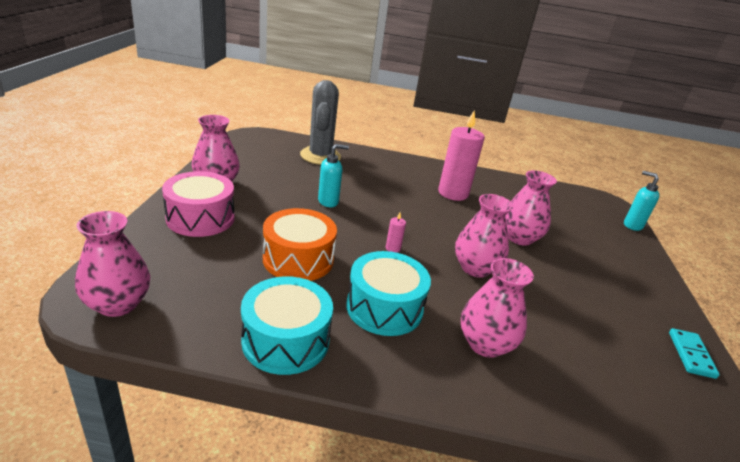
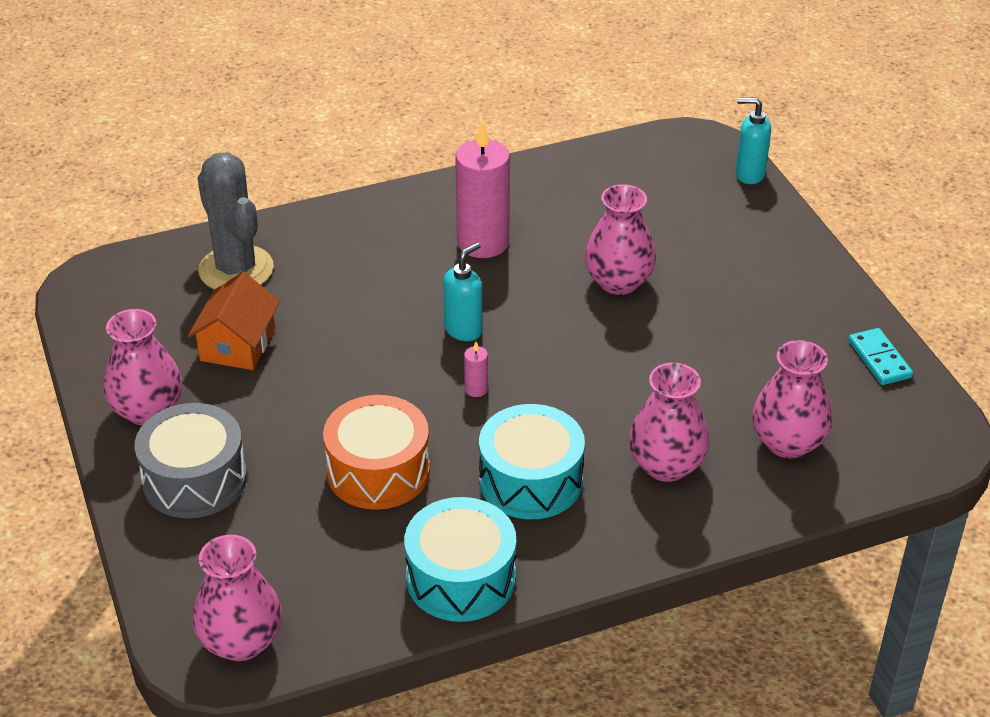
camera: 25 degrees left, 10 degrees up
(200, 218) = (194, 479): pink drum -> grey drum
(289, 179) = (238, 344): none -> orange house
(328, 201) = (330, 356): turquoise soap dispenser -> turquoise soap dispenser (464, 330)
(475, 268) = (594, 365): pink vase -> pink vase (787, 442)

